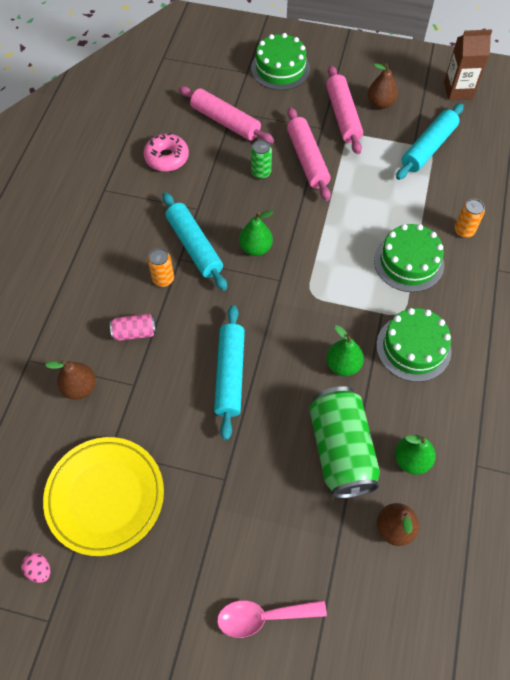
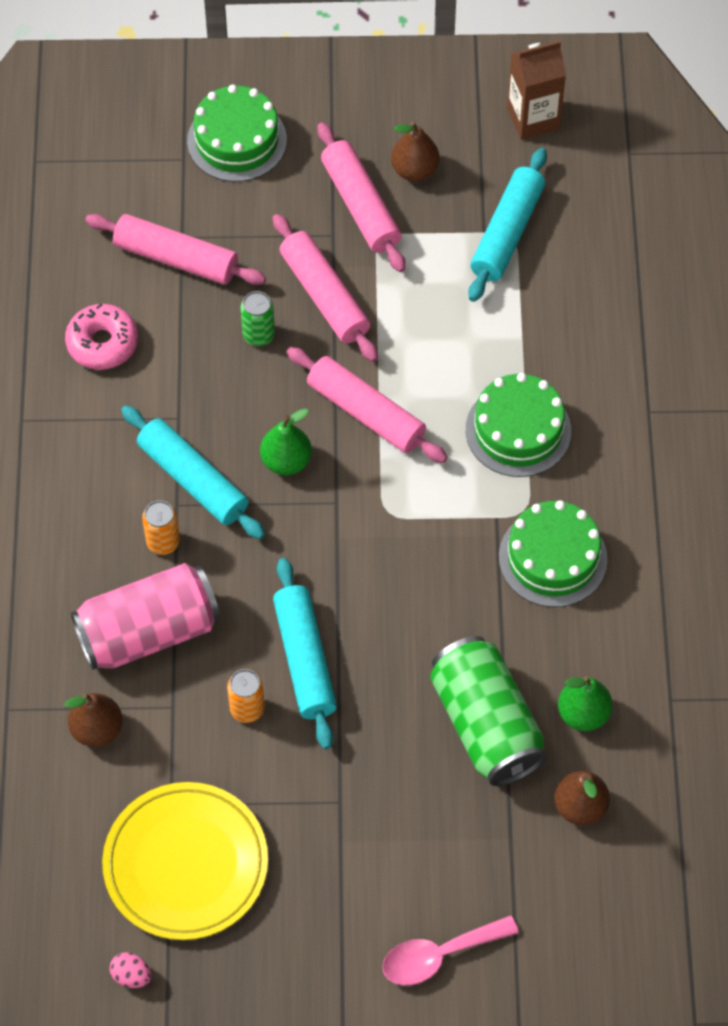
camera: 15 degrees left, 0 degrees up
(135, 332) = (148, 632): pink can -> pink can, size x2.10
(313, 231) = (366, 413): none -> pink rolling pin
(343, 365) = (460, 606): green pear -> none
(464, 231) = (588, 361): orange can -> orange can (247, 709)

